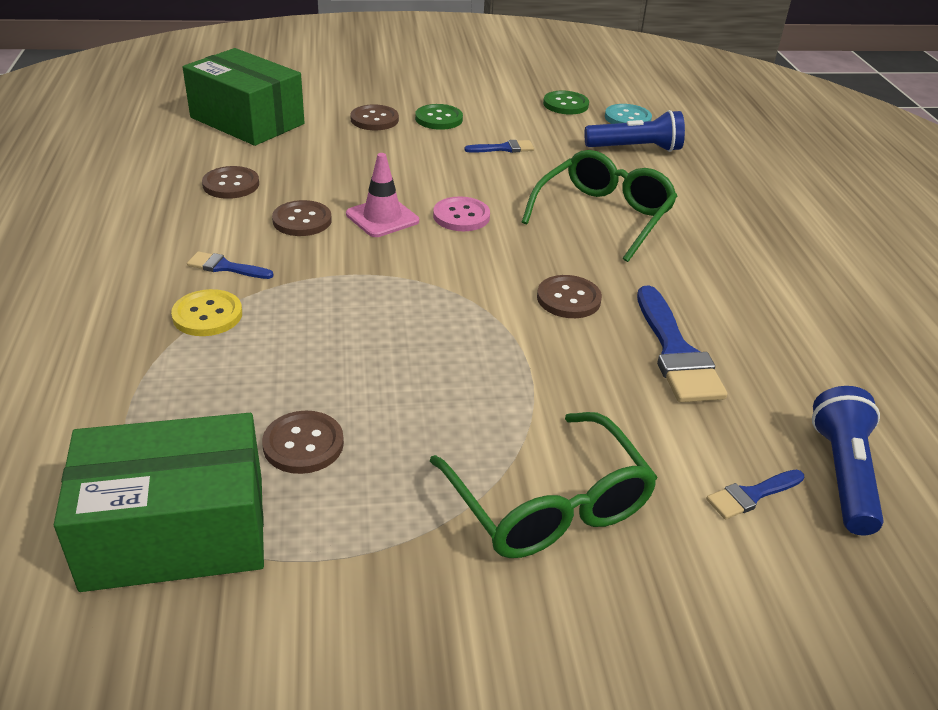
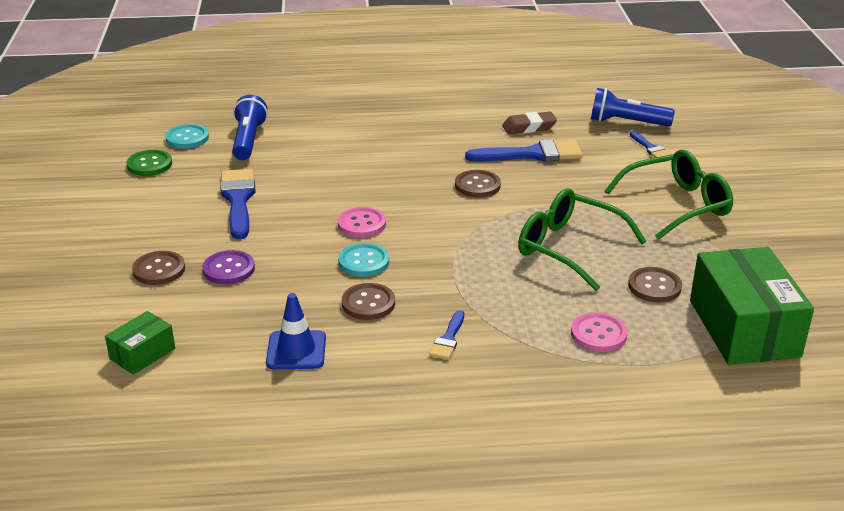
camera: 85 degrees left, 5 degrees down
(203, 378) = (598, 334): none -> pink button
(207, 315) = (520, 341): yellow button -> none
(231, 184) = (296, 350): brown button -> blue traffic cone
(247, 121) = (142, 354): green box -> green box, size x0.49
(373, 149) = (229, 269): none -> purple button
(382, 218) = (363, 262): pink traffic cone -> turquoise button
(439, 119) = (166, 232): green button -> none
(504, 148) = (238, 200): blue brush -> blue brush, size x1.91
(603, 216) = (362, 164): green glasses -> green glasses (570, 248)
(766, 355) = (529, 127): none -> brown eraser

